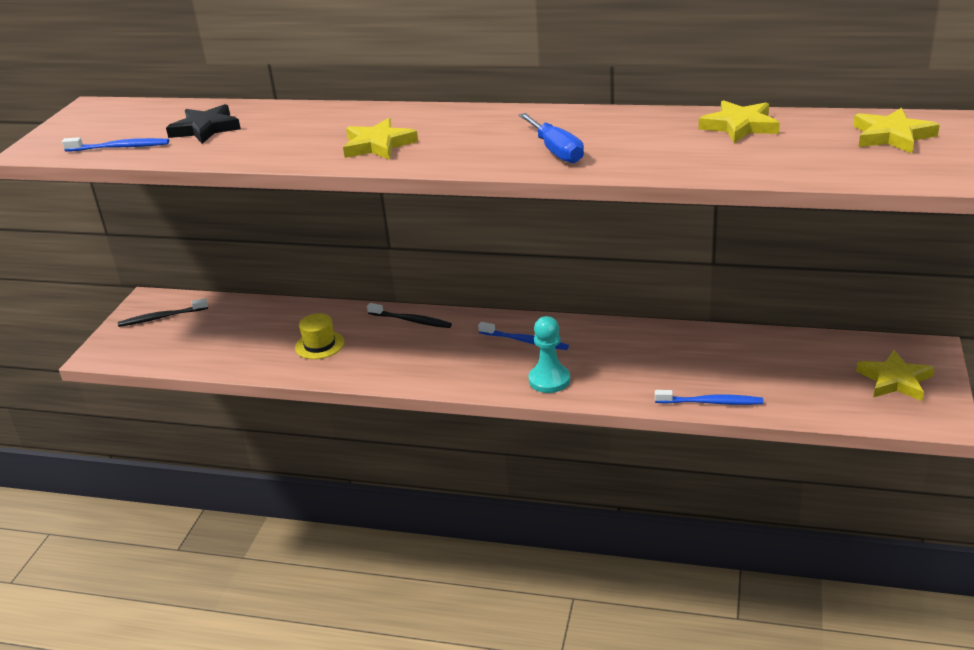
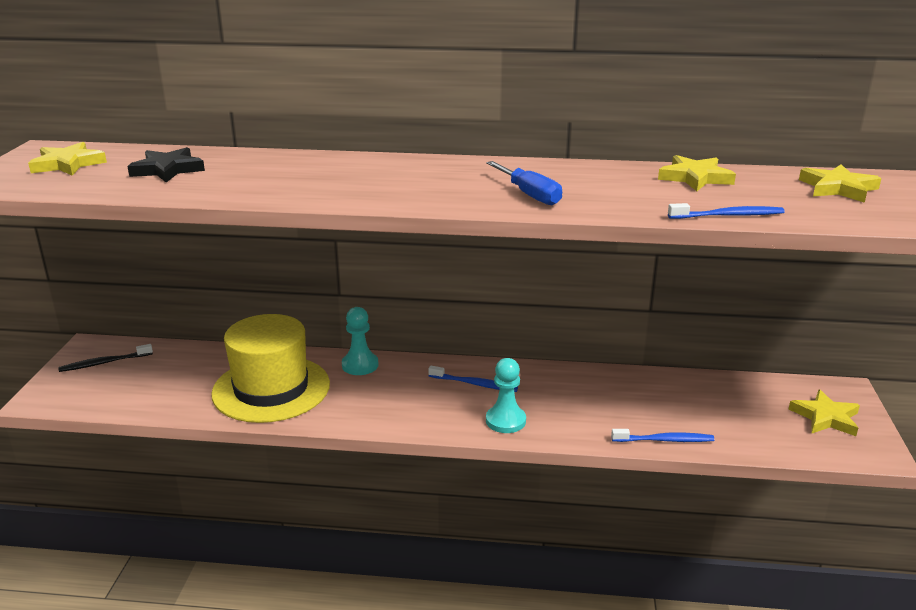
camera: 10 degrees left, 5 degrees down
(120, 147) = (78, 184): blue toothbrush -> blue toothbrush (728, 216)
(319, 345) = (271, 389): yellow hat -> yellow hat, size x2.38
(378, 145) = (350, 187): yellow star -> yellow star (68, 164)
(411, 320) = (360, 365): black toothbrush -> turquoise pawn

